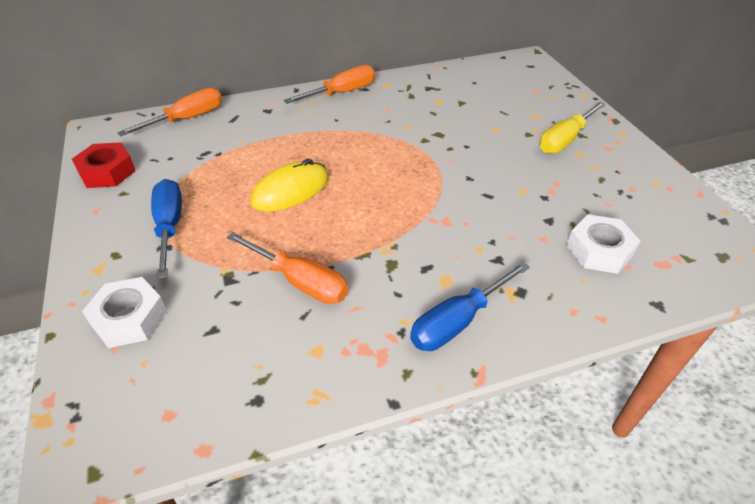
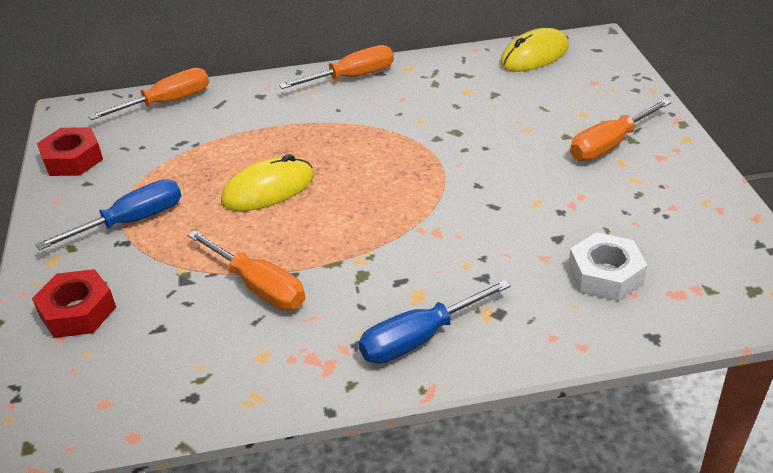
camera: 10 degrees right, 5 degrees down
(129, 318) = (78, 311): white nut -> red nut
(170, 227) = (131, 222): blue screwdriver -> blue screwdriver turned 60 degrees clockwise
(484, 71) = (534, 55): none -> yellow mouse
(565, 139) = (609, 144): yellow screwdriver -> orange screwdriver

